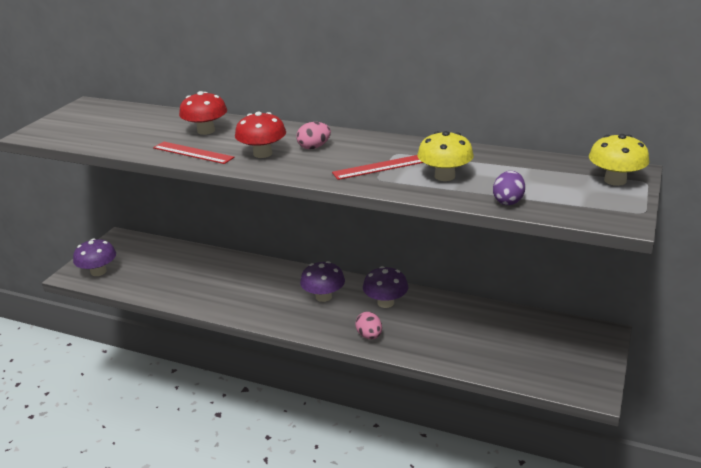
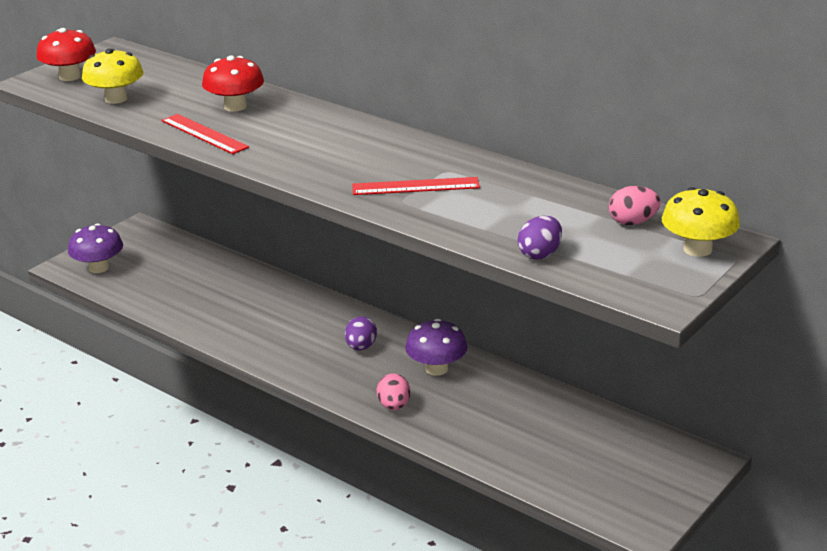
camera: 15 degrees right, 0 degrees up
(262, 154) = (285, 147): red mushroom -> red mushroom (70, 76)
(314, 147) = (352, 148): pink egg -> pink egg (632, 222)
(323, 296) = (361, 347): purple mushroom -> purple egg
(444, 176) = (486, 210): yellow mushroom -> yellow mushroom (116, 99)

